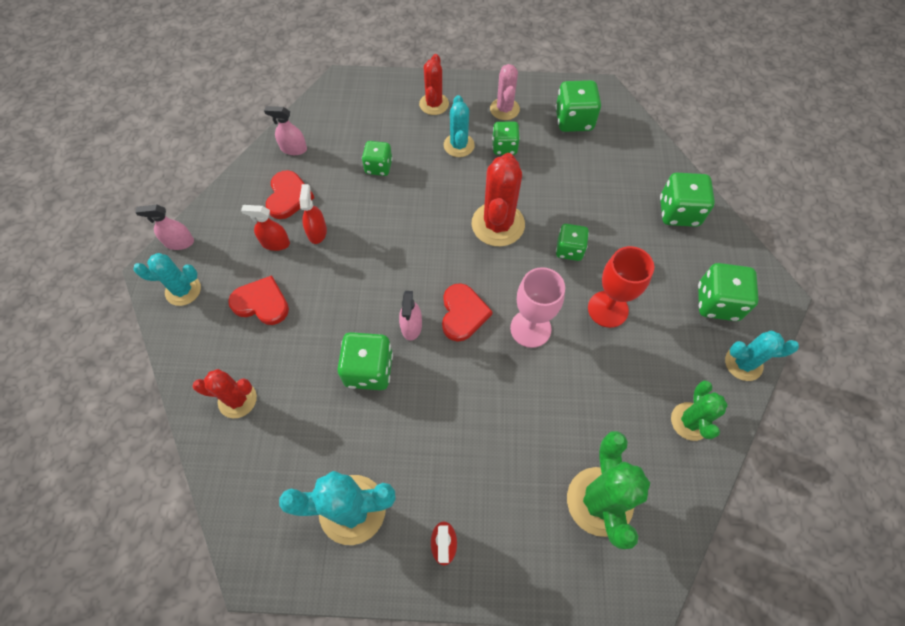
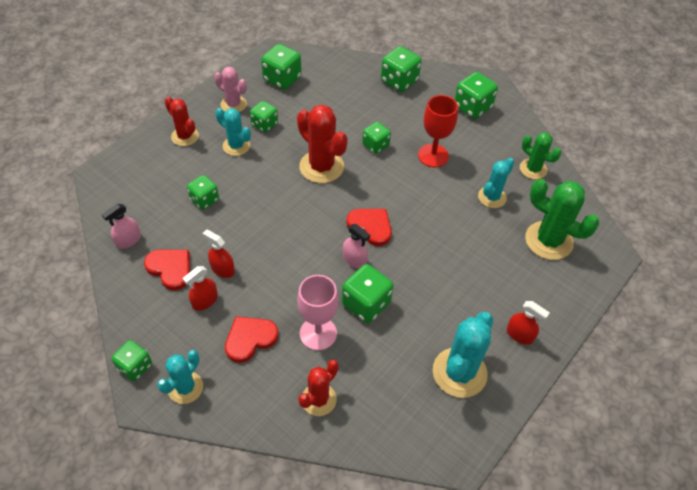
camera: 55 degrees left, 10 degrees down
(179, 242) = (135, 367): pink spray bottle -> green dice
(530, 328) = (413, 200): pink goblet -> pink goblet (318, 333)
(743, 363) = (518, 123): turquoise cactus -> turquoise cactus (492, 197)

